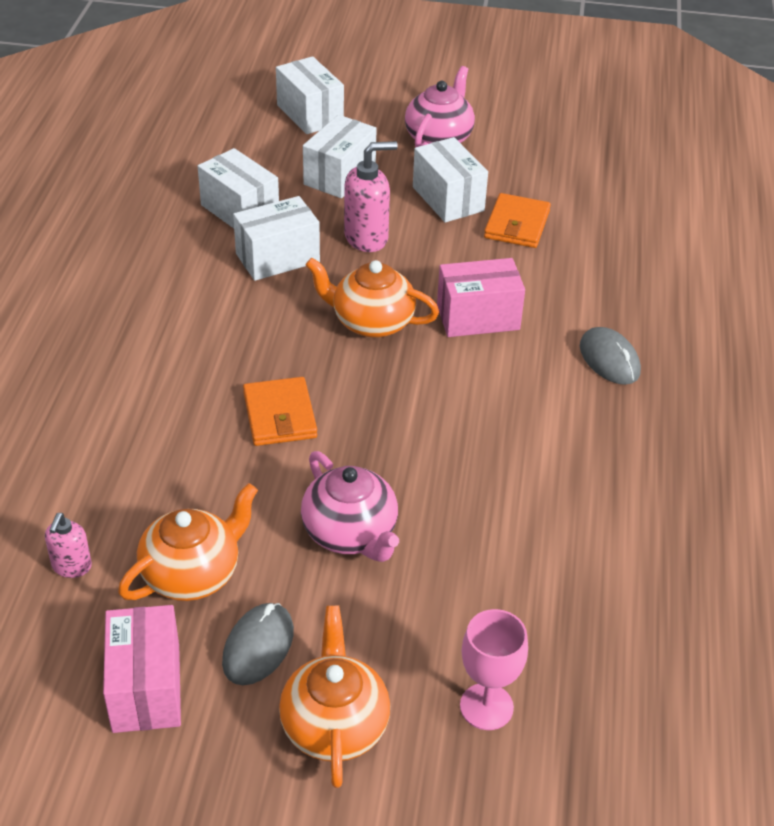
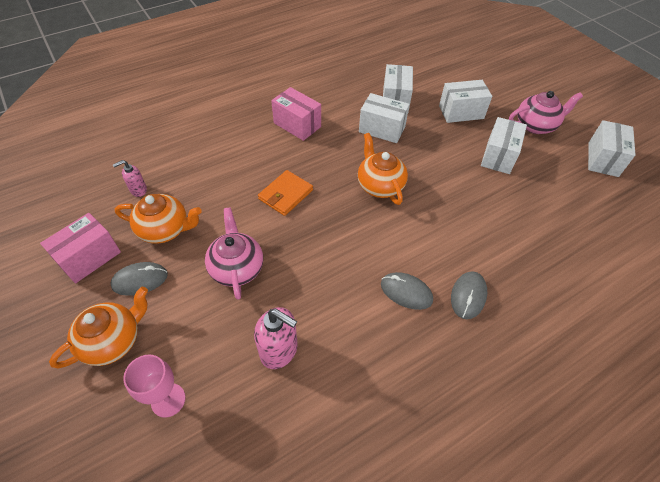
camera: 50 degrees right, 10 degrees up
(310, 114) = (486, 77): white box -> white box (603, 159)
(351, 533) = (237, 268): pink teapot -> pink teapot turned 150 degrees clockwise
(367, 238) = (433, 147): pink soap dispenser -> pink soap dispenser (279, 350)
(478, 317) = (431, 221): pink box -> pink box (297, 125)
(517, 224) = (517, 192): orange wallet -> none
(553, 404) = (406, 292): none -> grey mouse

